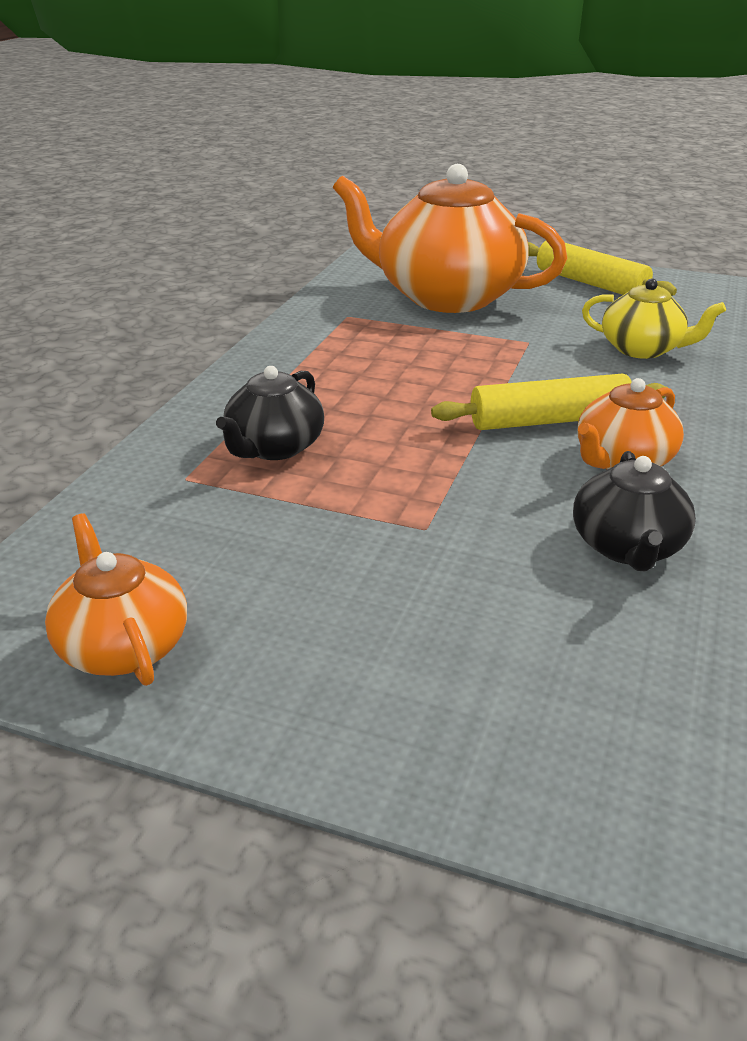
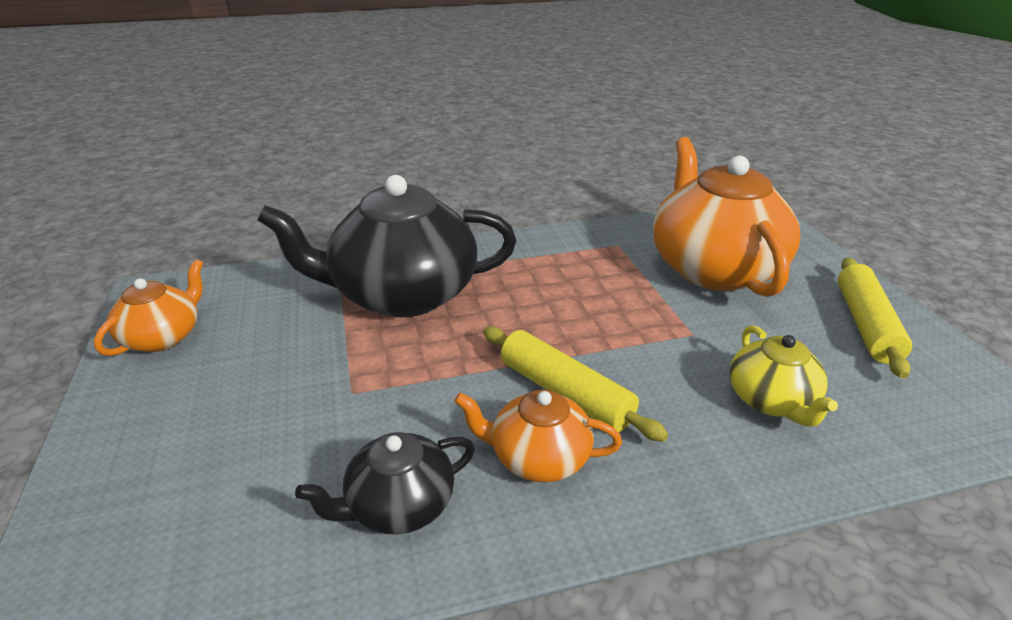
camera: 55 degrees right, 0 degrees up
(274, 447) = (402, 295): black teapot -> black teapot, size x1.99

